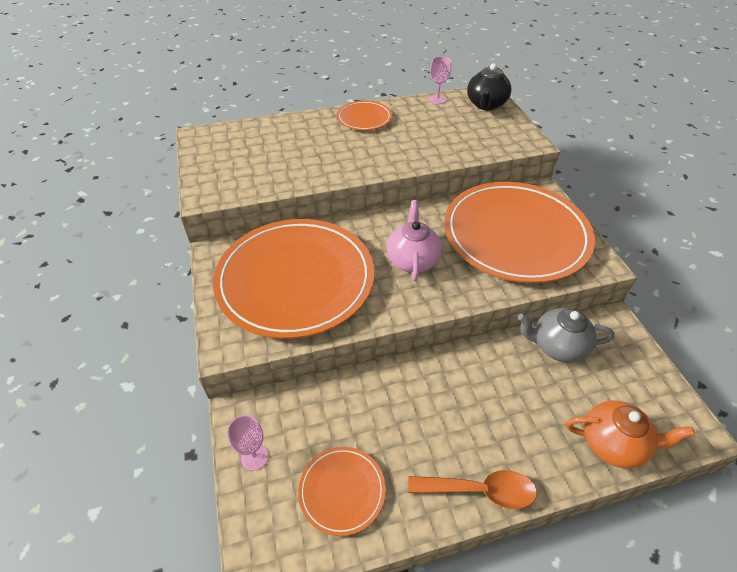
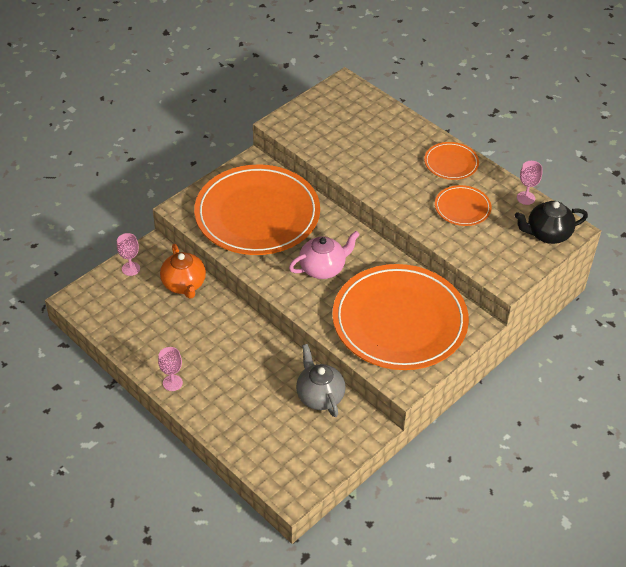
camera: 60 degrees right, 0 degrees up
(342, 491) = (134, 317): orange plate -> orange plate (462, 208)
(480, 490) = (172, 383): orange spoon -> pink goblet
(613, 443) = (250, 446): orange teapot -> orange teapot (184, 284)

